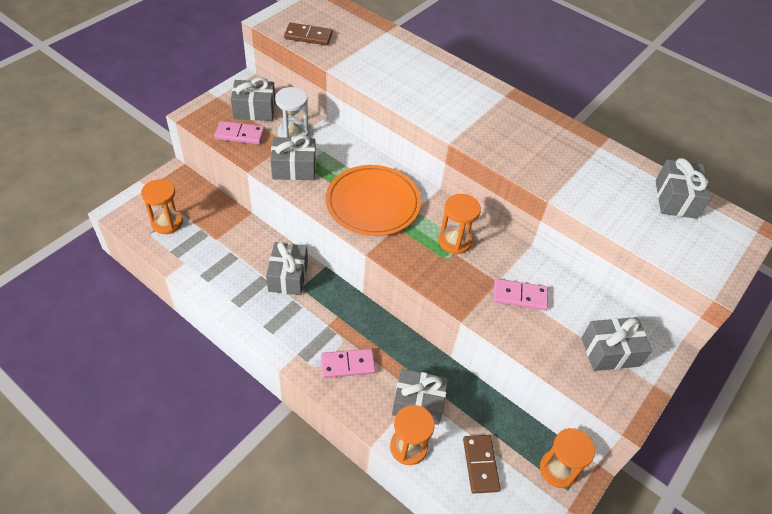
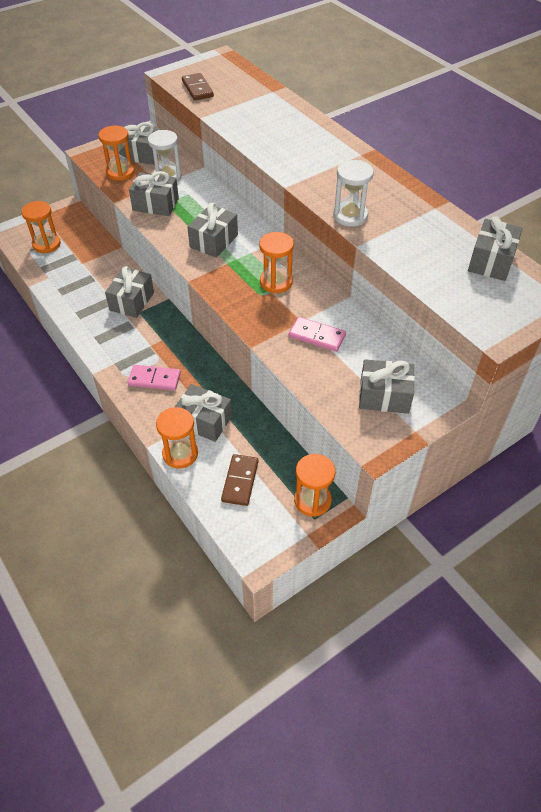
camera: 20 degrees right, 0 degrees up
(240, 134) = (120, 172): pink domino -> orange hourglass
(308, 36) = (197, 89): brown domino -> brown domino turned 45 degrees clockwise
(373, 203) = (214, 241): orange plate -> grey gift
(527, 167) = (350, 216): none -> white hourglass

